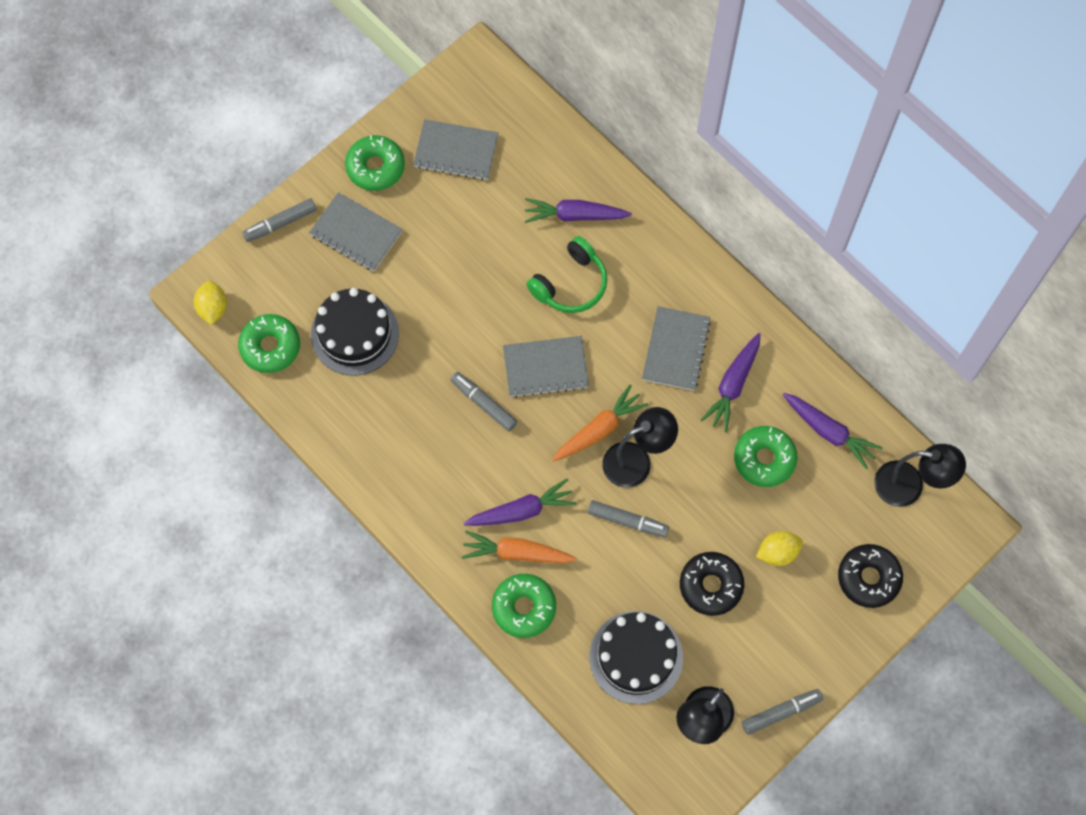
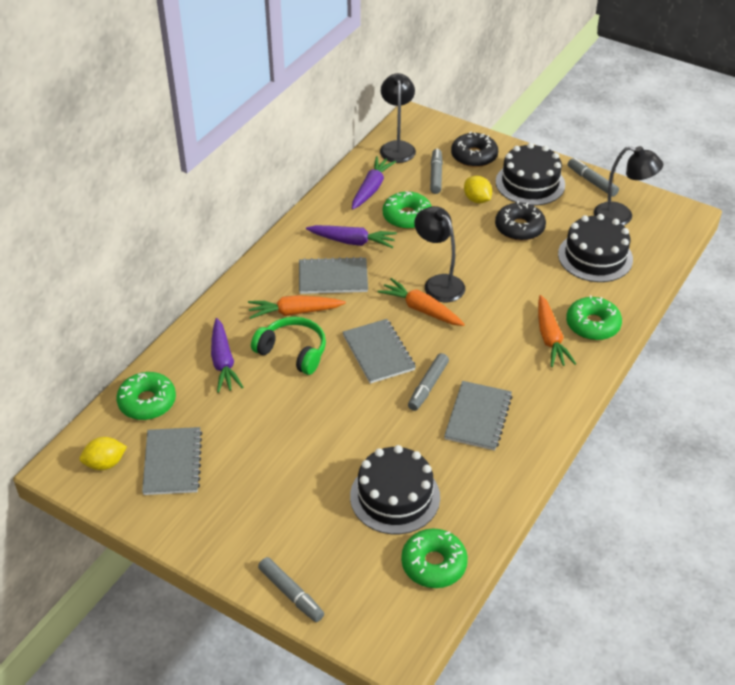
camera: 105 degrees left, 25 degrees down
(213, 308) = (409, 630): yellow lemon -> yellow lemon (105, 463)
(356, 233) = (285, 523): grey notebook -> grey notebook (478, 417)
(375, 167) = (204, 525): green donut -> green donut (147, 402)
(521, 511) = (513, 342): purple carrot -> none
(627, 521) = (491, 279): grey marker -> grey marker (436, 175)
(630, 298) = (295, 312): none -> orange carrot
(795, 630) = (530, 183): none -> black cake

